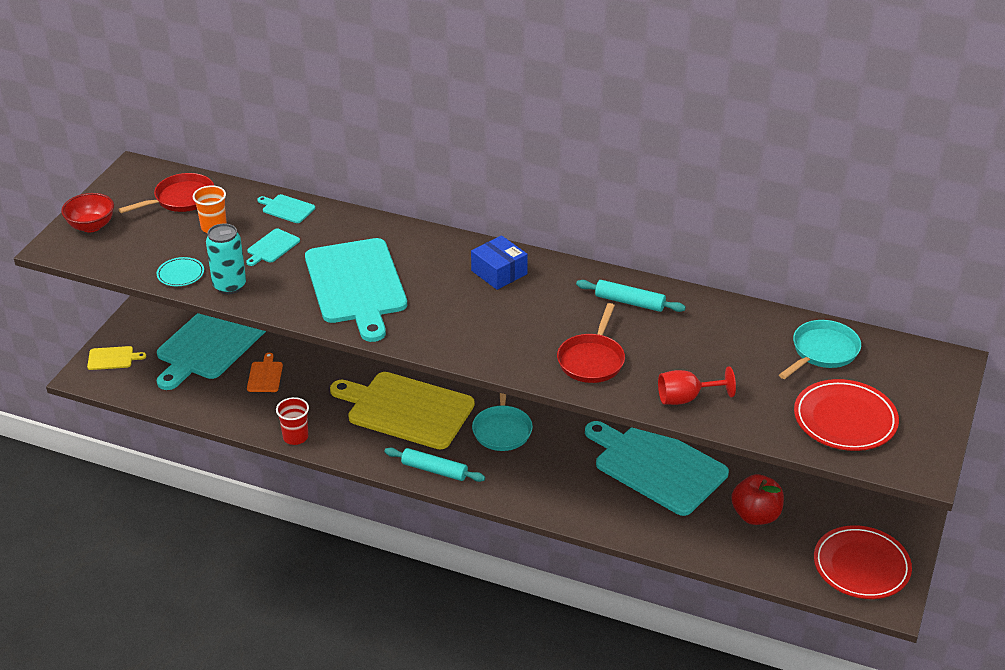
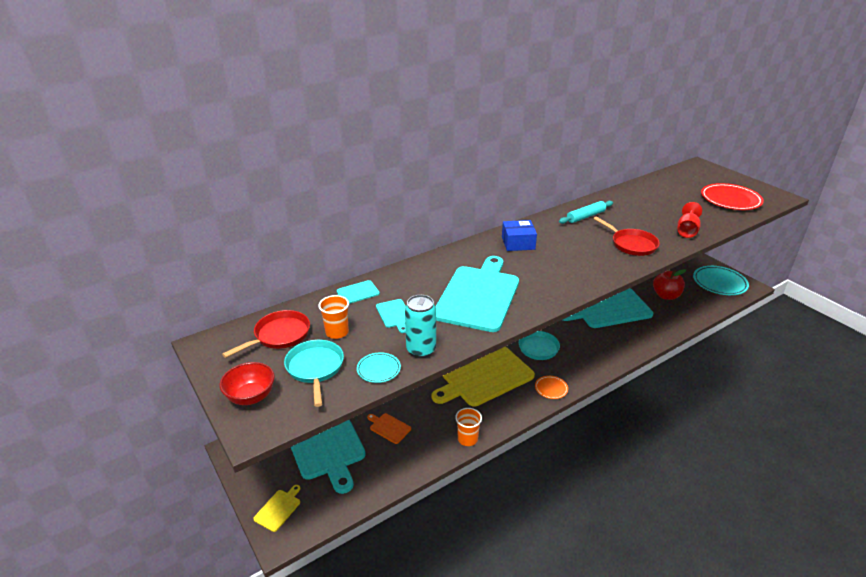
camera: 55 degrees left, 5 degrees down
(181, 199) = (279, 335): red pan -> red pan turned 45 degrees clockwise
(295, 437) = (467, 439): red cup -> orange cup
(356, 285) = (478, 295): turquoise cutting board -> turquoise cutting board turned 90 degrees counterclockwise
(434, 470) = (551, 388): turquoise rolling pin -> orange plate
(822, 352) = (671, 187): turquoise pan -> turquoise pan (315, 369)
(861, 566) = (719, 283): red plate -> turquoise plate

